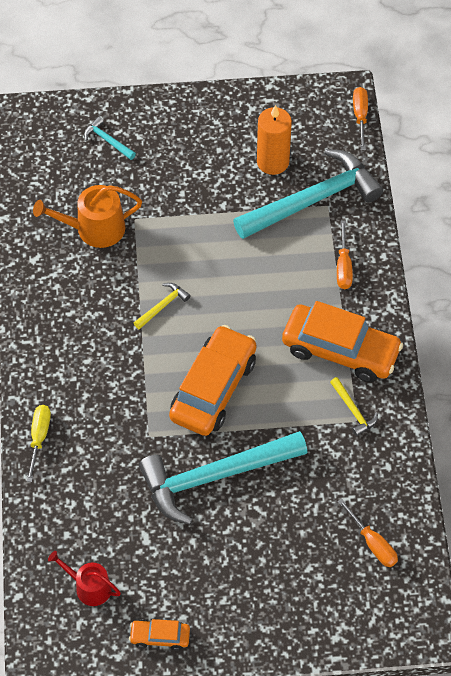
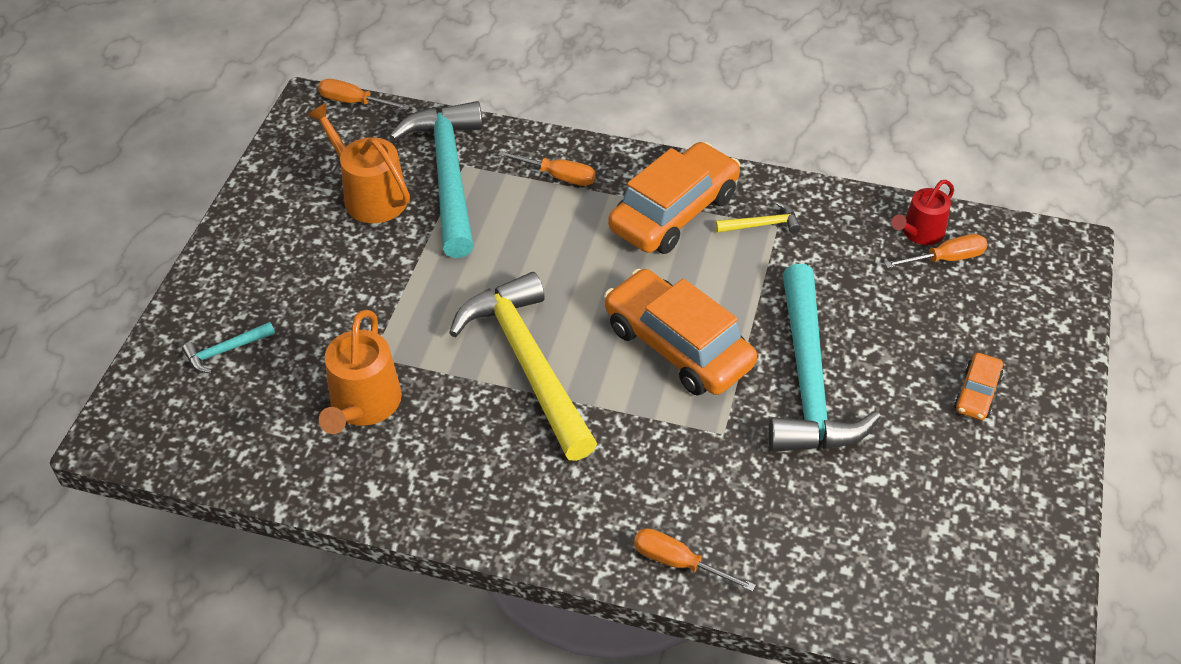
camera: 70 degrees left, 10 degrees down
(39, 437) = (678, 562): yellow screwdriver -> orange screwdriver
(89, 587) = (935, 564): red watering can -> red watering can (919, 233)
(160, 637) = (1028, 503): orange car -> orange car (977, 393)
(162, 306) = (527, 364): yellow hammer -> yellow hammer, size x2.47
(273, 162) = (369, 195): orange candle -> orange watering can

